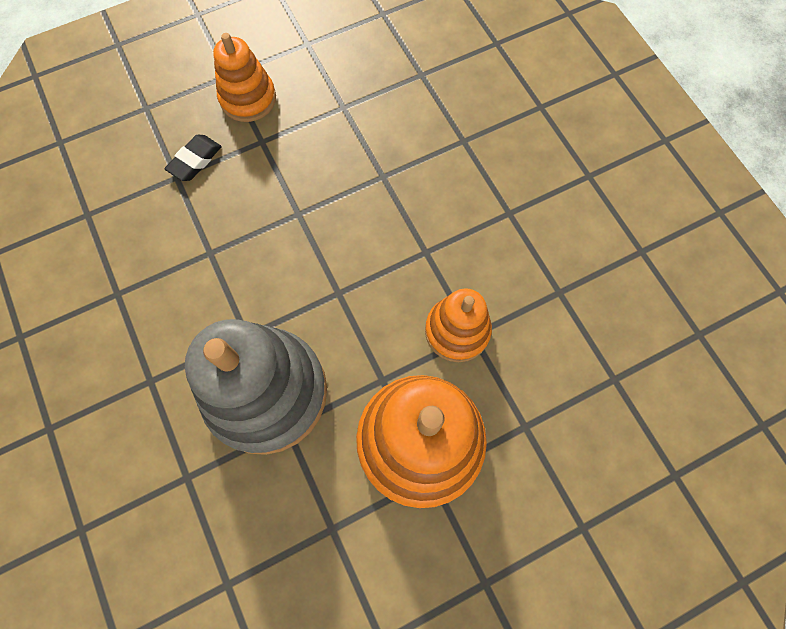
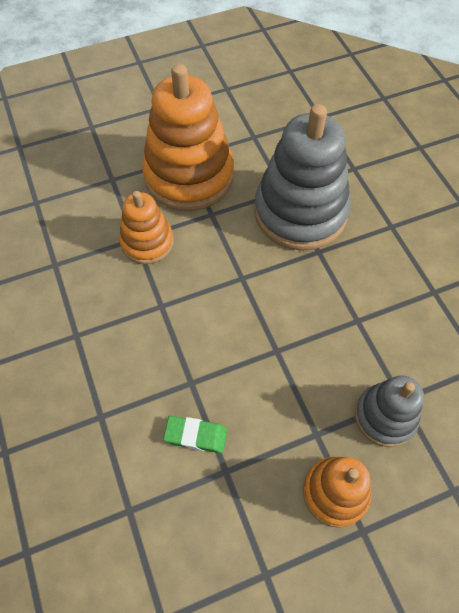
camera: 175 degrees left, 10 degrees down
(195, 160) = (385, 416): black eraser -> grey stacking toy
(372, 131) = (196, 435): none -> green eraser

